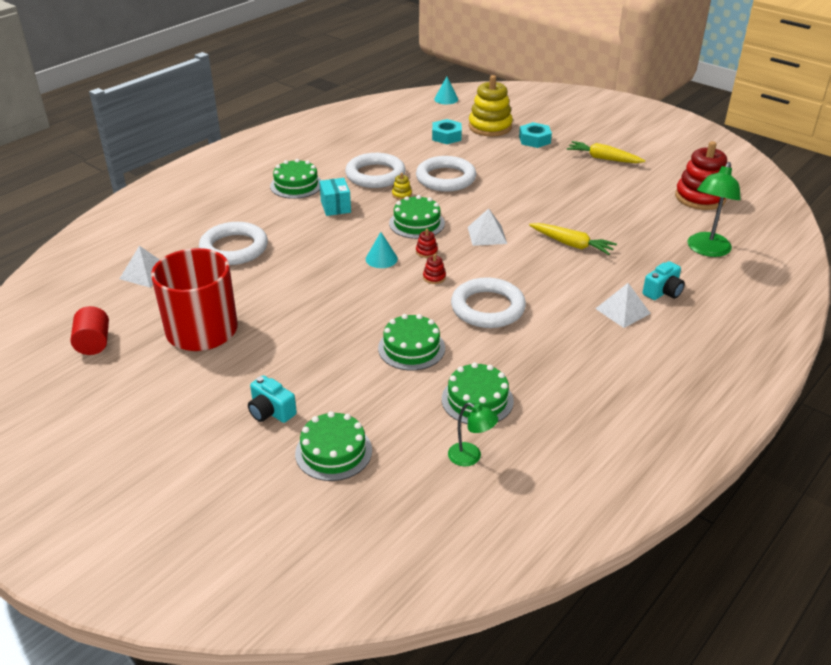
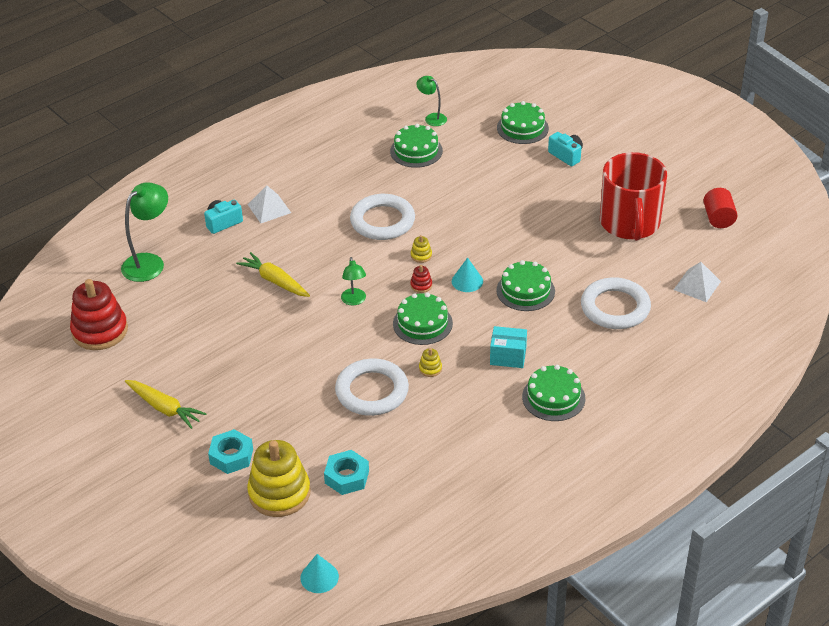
camera: 170 degrees left, 5 degrees up
(336, 207) = (508, 356): turquoise box -> turquoise box turned 75 degrees counterclockwise
(375, 175) = (456, 406): white ring -> none
(411, 348) = (456, 192): green cake -> green cake (525, 291)
(434, 277) = (421, 255): red stacking toy -> yellow stacking toy
(487, 235) = (354, 301): white pyramid -> green lamp

